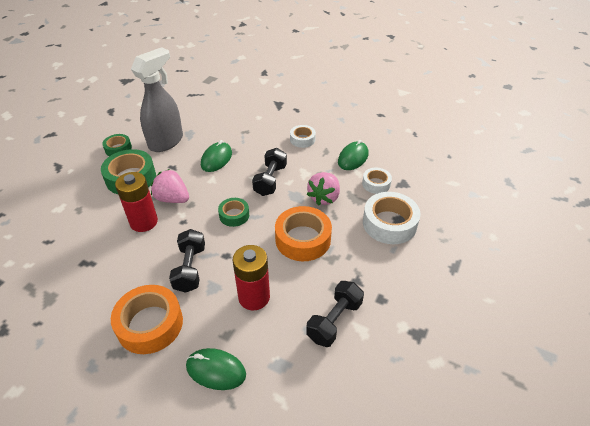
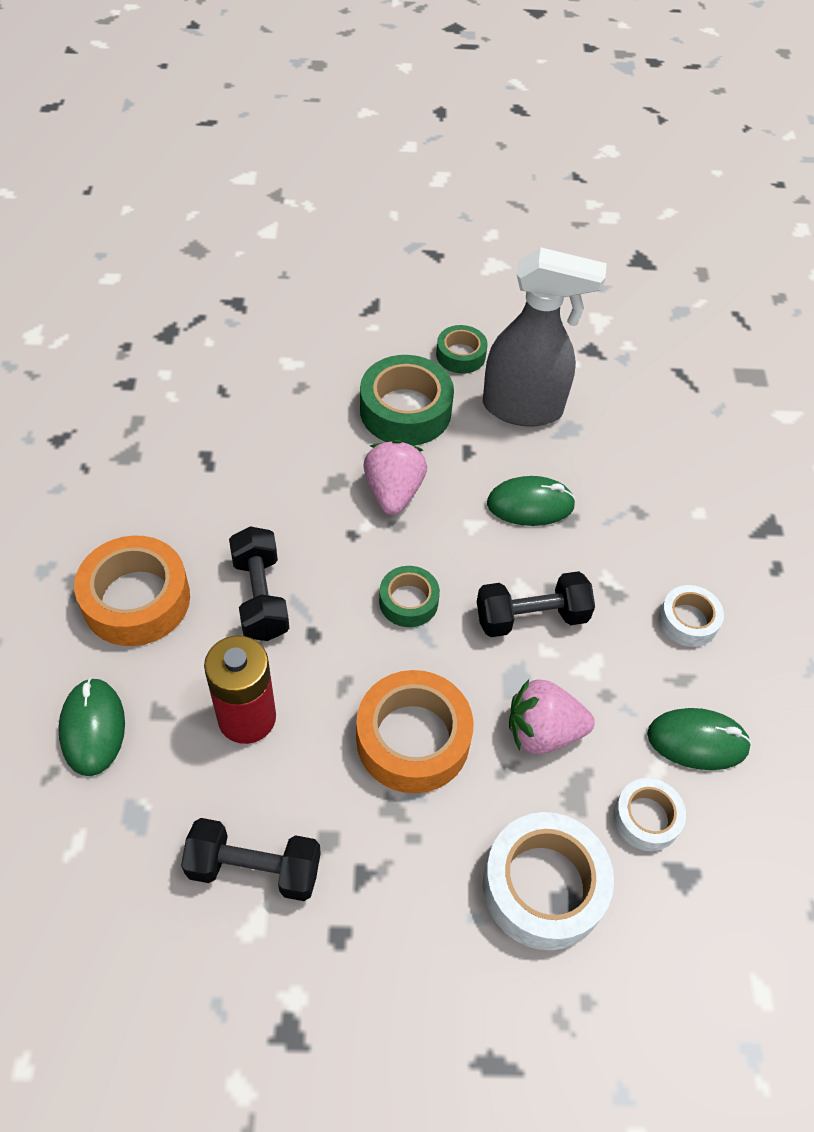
camera: 60 degrees right, 10 degrees up
(144, 222) = (321, 482): red battery -> none
(190, 268) = (260, 597): black dumbbell -> black dumbbell turned 75 degrees counterclockwise

